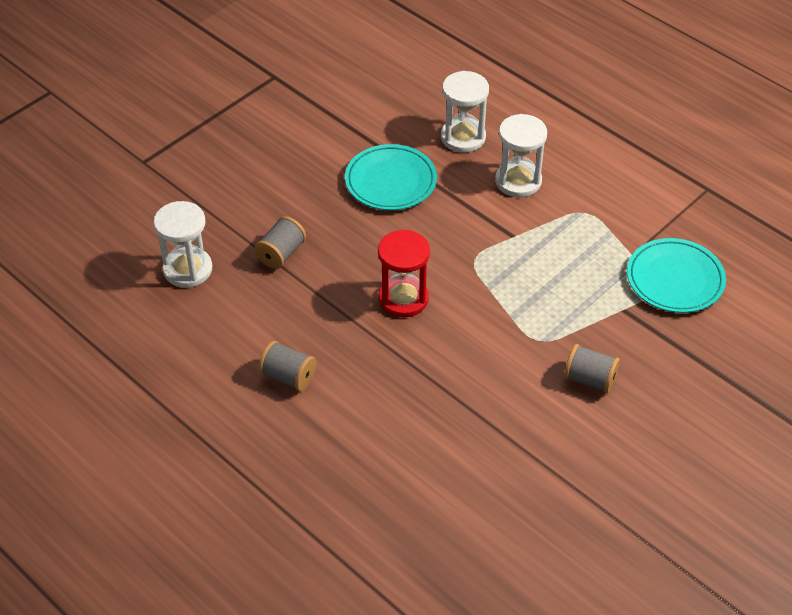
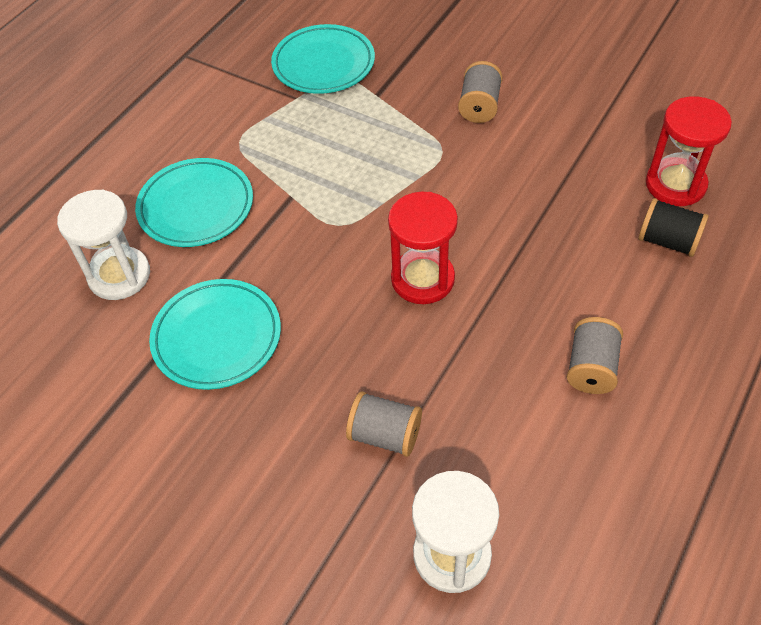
camera: 100 degrees left, 5 degrees up
(388, 466) = (668, 241): none -> black spool
(450, 496) = (675, 184): none -> red hourglass
(518, 181) = (196, 207): white hourglass -> turquoise plate

